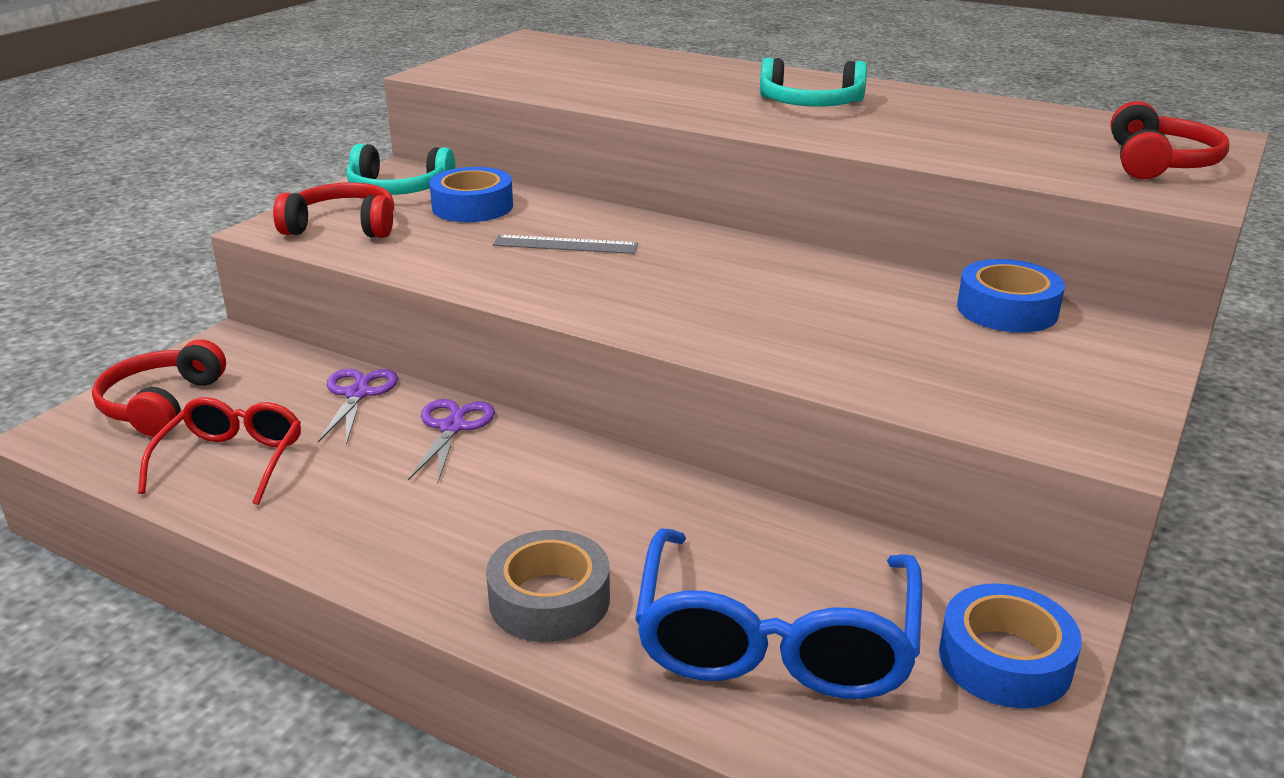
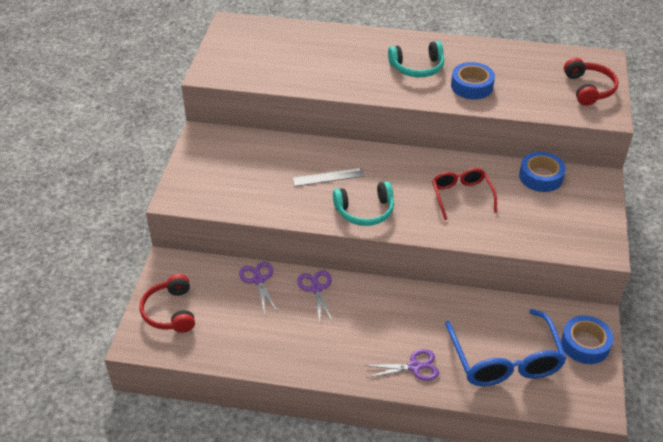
camera: 20 degrees left, 15 degrees up
(231, 461) = (232, 335): red glasses -> red glasses (461, 196)
(343, 226) = (209, 189): red headphones -> none
(398, 189) = (213, 151): turquoise headphones -> turquoise headphones (365, 211)
(472, 207) = (262, 157): blue tape -> blue tape (471, 86)
(549, 599) = (414, 367): grey tape -> purple scissors

